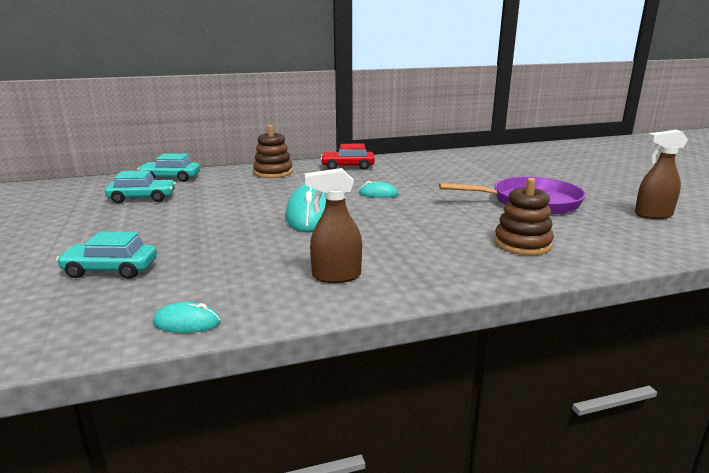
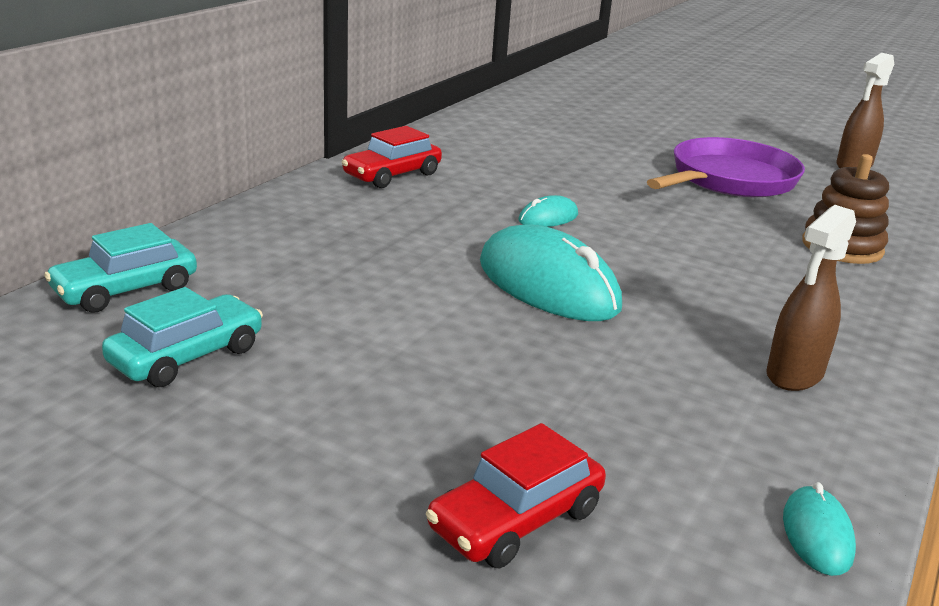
camera: 45 degrees left, 5 degrees up
(110, 270) = (516, 520): turquoise car -> red car
(187, 323) = (817, 535): turquoise mouse -> turquoise mouse turned 45 degrees counterclockwise
(273, 172) = (299, 220): brown stacking toy -> none

